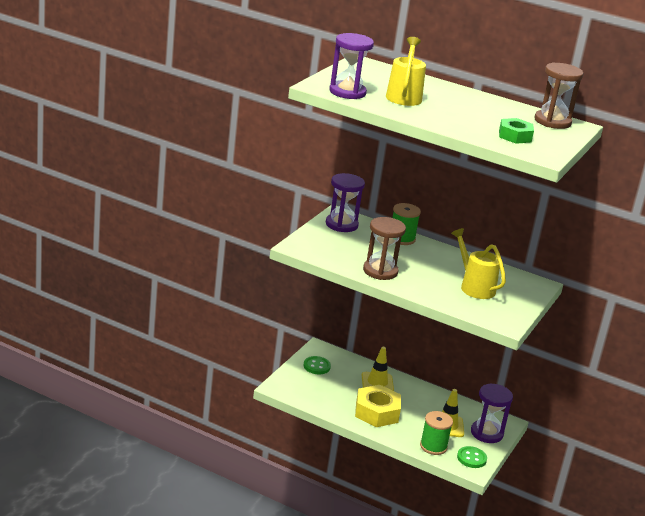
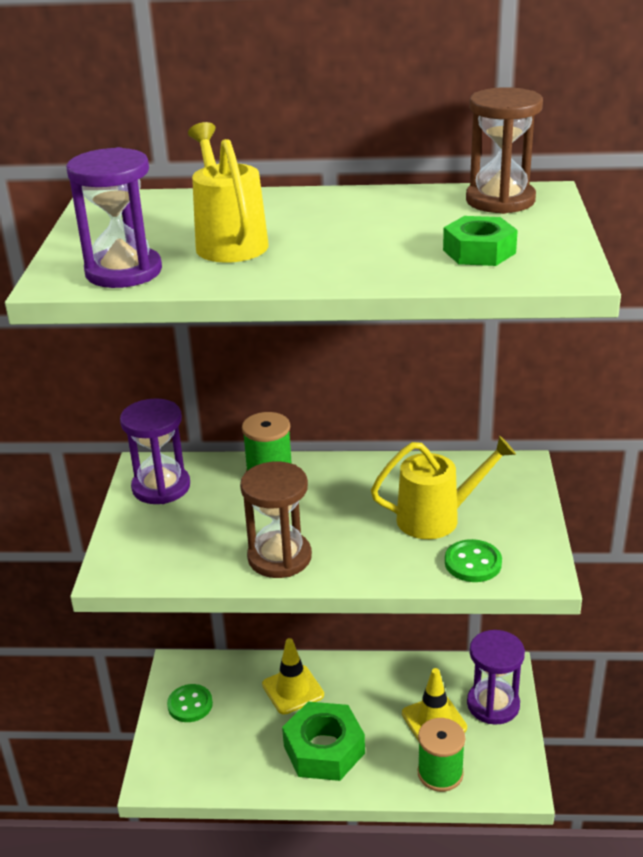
camera: 20 degrees left, 5 degrees up
(376, 412) = (324, 749): yellow nut -> green nut
(471, 458) = (504, 766): green button -> green button (473, 563)
(474, 286) = (438, 518): yellow watering can -> yellow watering can turned 135 degrees clockwise

